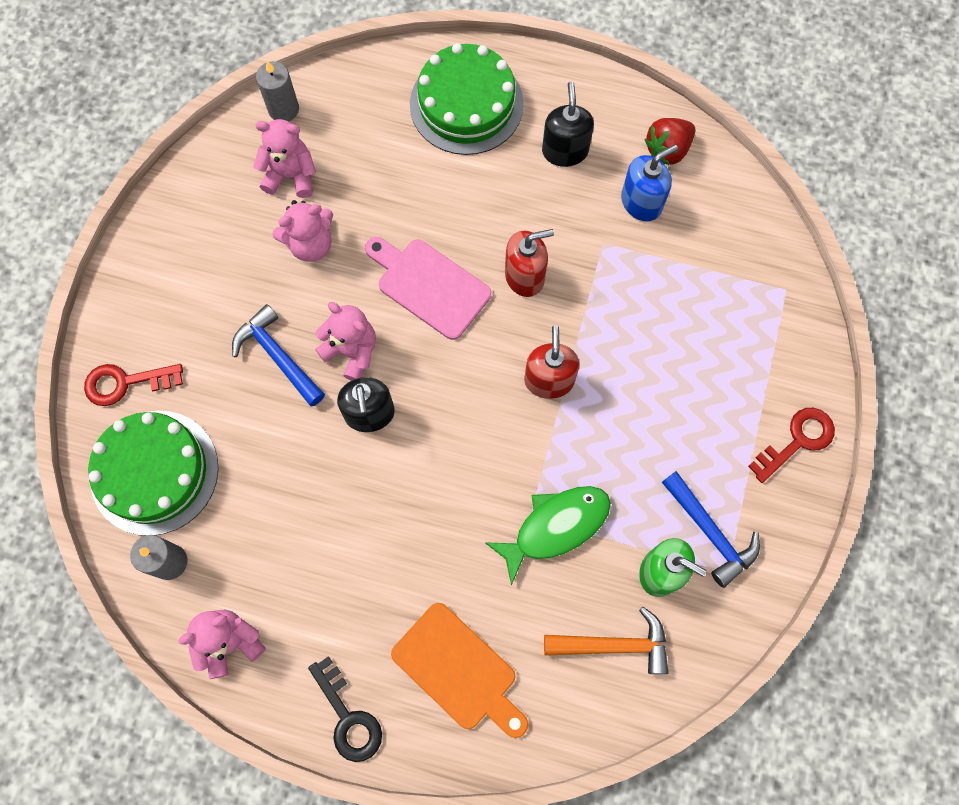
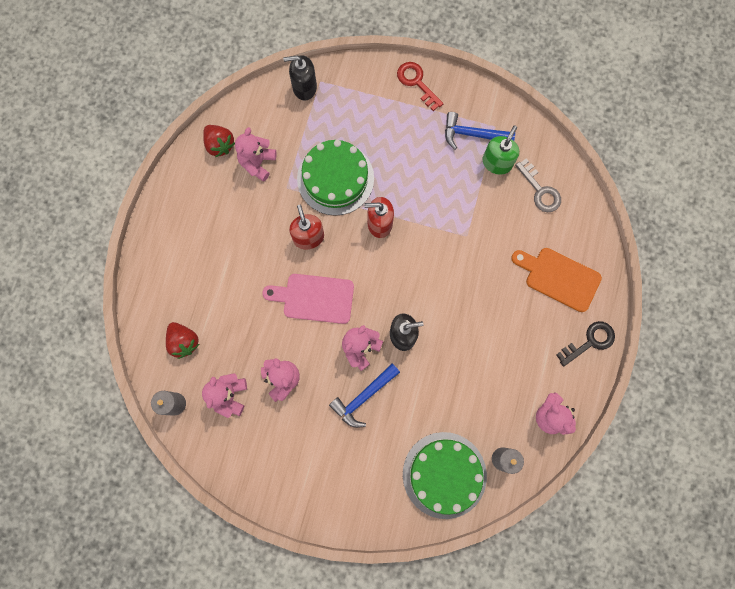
camera: 90 degrees left, 5 degrees up
(126, 383) = (383, 501): red key -> none
(369, 116) = (184, 341): none -> red strawberry
(429, 286) = (314, 298): pink cutting board -> pink cutting board turned 60 degrees clockwise
(458, 670) = (559, 278): orange cutting board -> orange cutting board turned 105 degrees counterclockwise
(466, 104) = (178, 275): green cake -> green cake (335, 178)
(555, 527) = (472, 221): green fish -> none
(565, 151) = (218, 210): black soap dispenser -> black soap dispenser (304, 87)
(613, 645) = (540, 190): orange hammer -> grey key
(641, 202) = (257, 163): blue soap dispenser -> pink teddy bear
(710, 532) = (473, 134): blue hammer -> blue hammer turned 135 degrees counterclockwise

